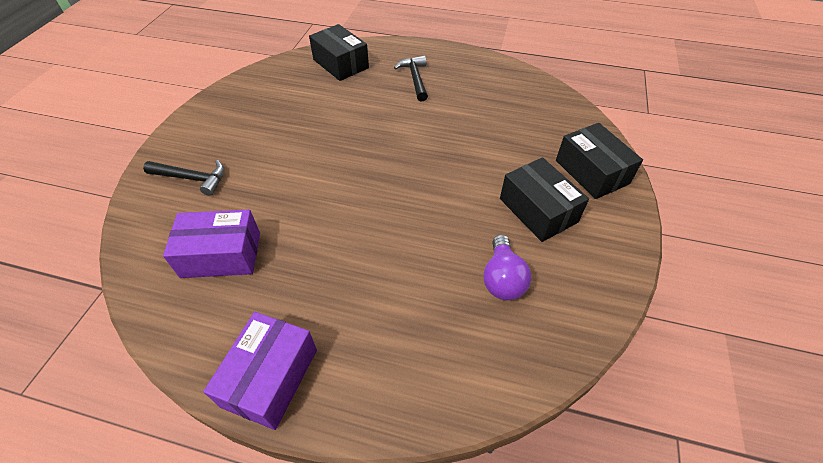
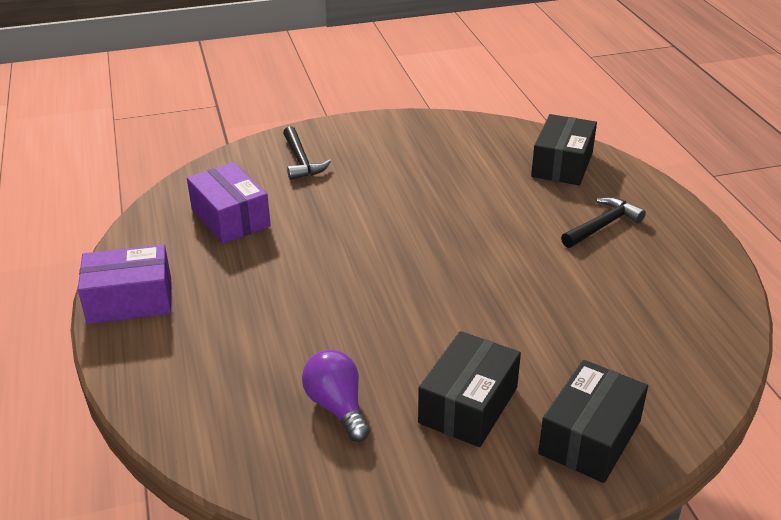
camera: 60 degrees right, 15 degrees down
(502, 279) = (337, 407): purple light bulb -> purple light bulb turned 90 degrees clockwise

